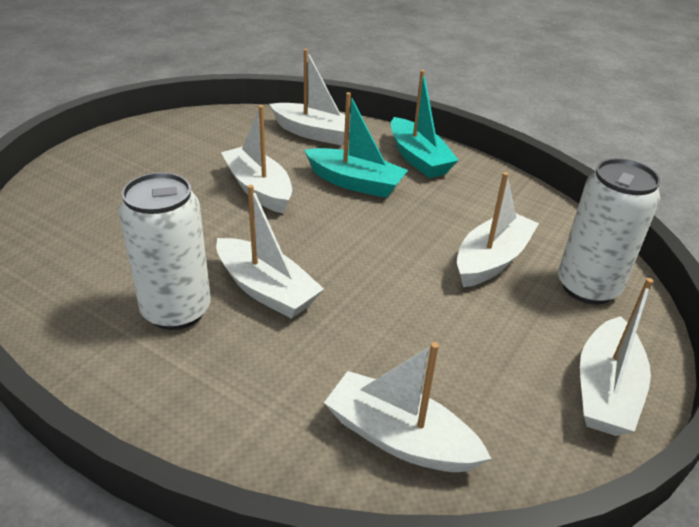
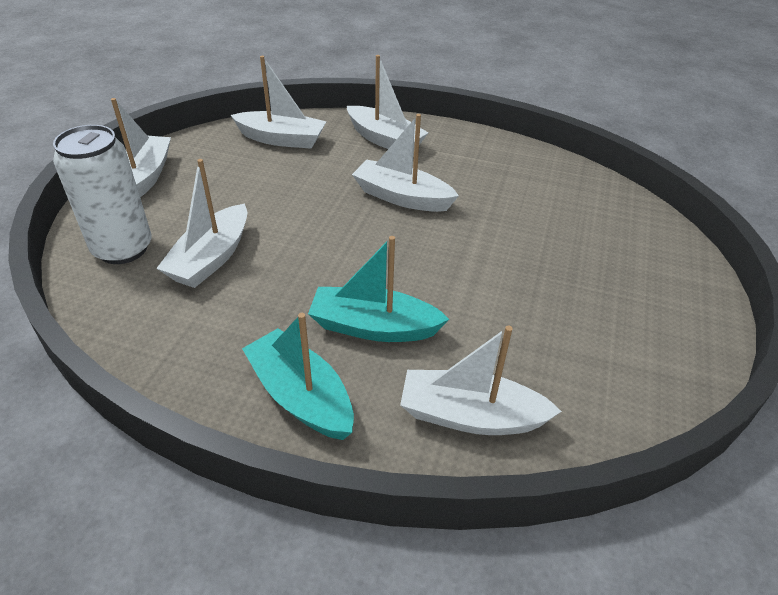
camera: 165 degrees right, 5 degrees up
(176, 310) = (455, 174): white can -> none
(259, 189) = (476, 292): white boat -> white boat (385, 140)

